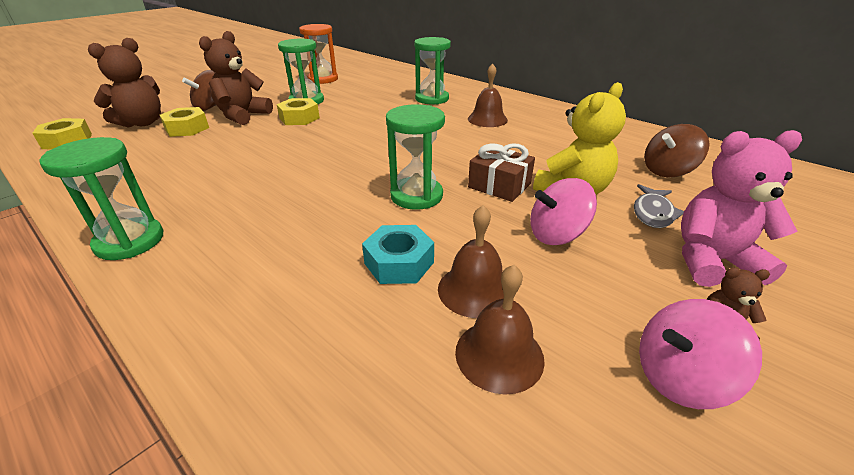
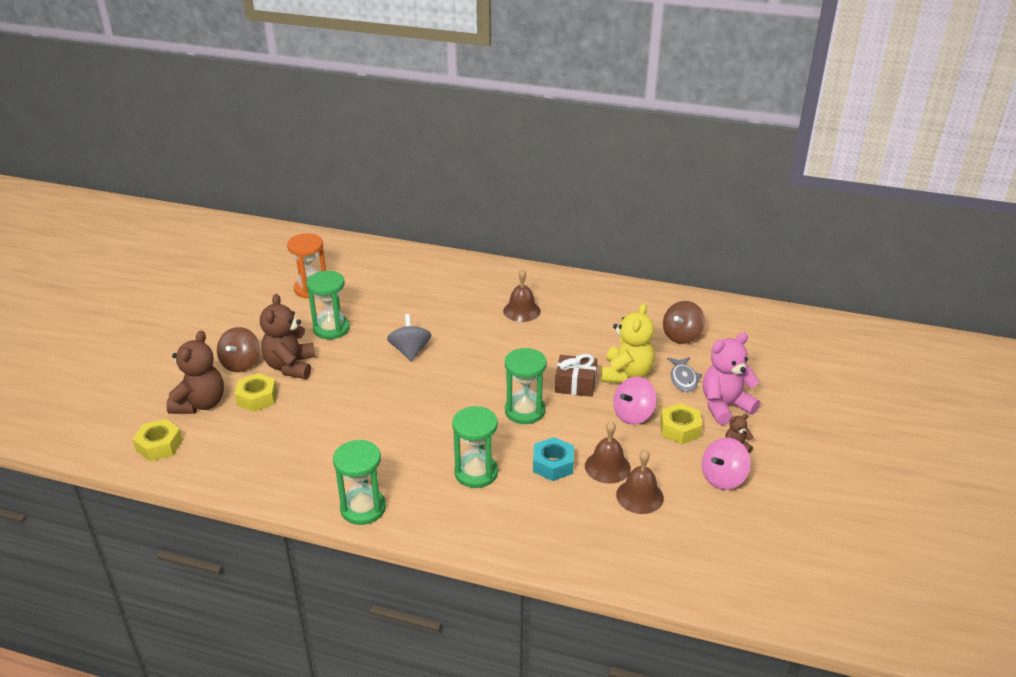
camera: 25 degrees left, 0 degrees up
(299, 118) = (350, 355): yellow nut -> yellow nut (679, 429)
(352, 125) = (410, 351): none -> grey spinning top
(432, 99) = (452, 293): green hourglass -> green hourglass (476, 473)

